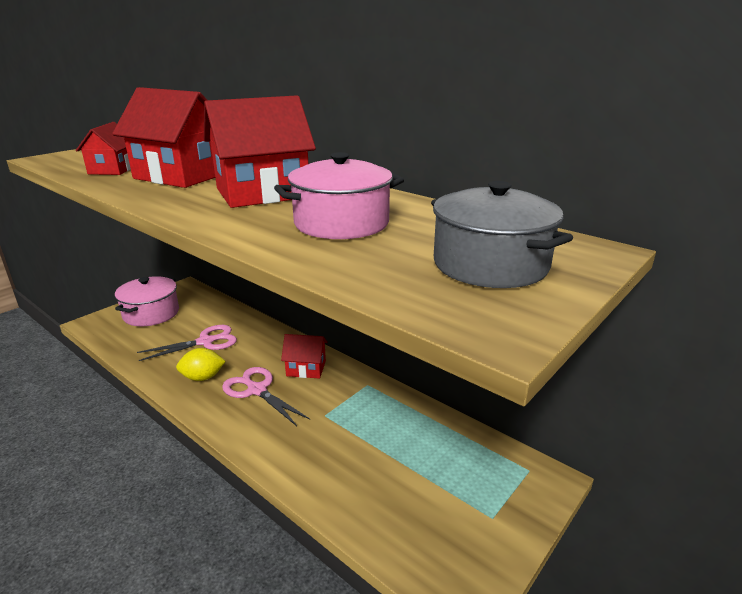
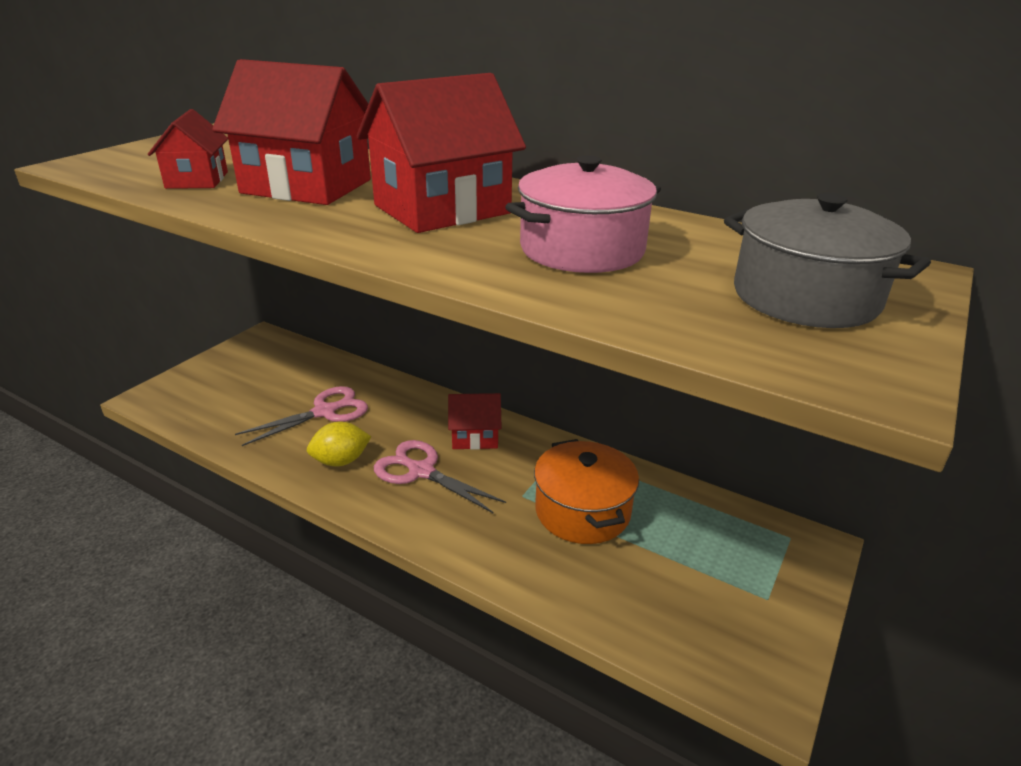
camera: 10 degrees left, 5 degrees up
(151, 313) = (230, 378): pink pot -> none
(366, 431) = (582, 511): none -> orange pot

